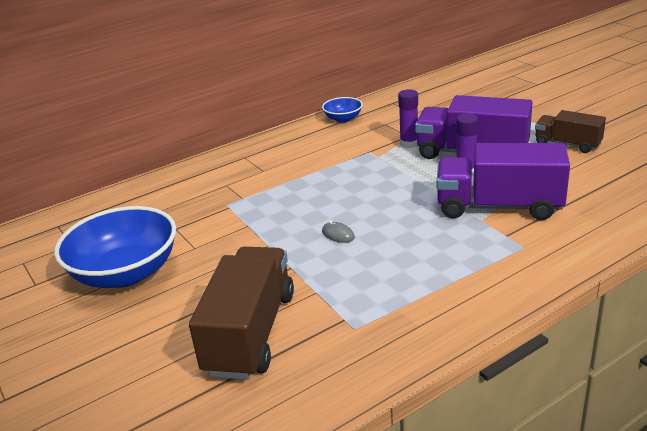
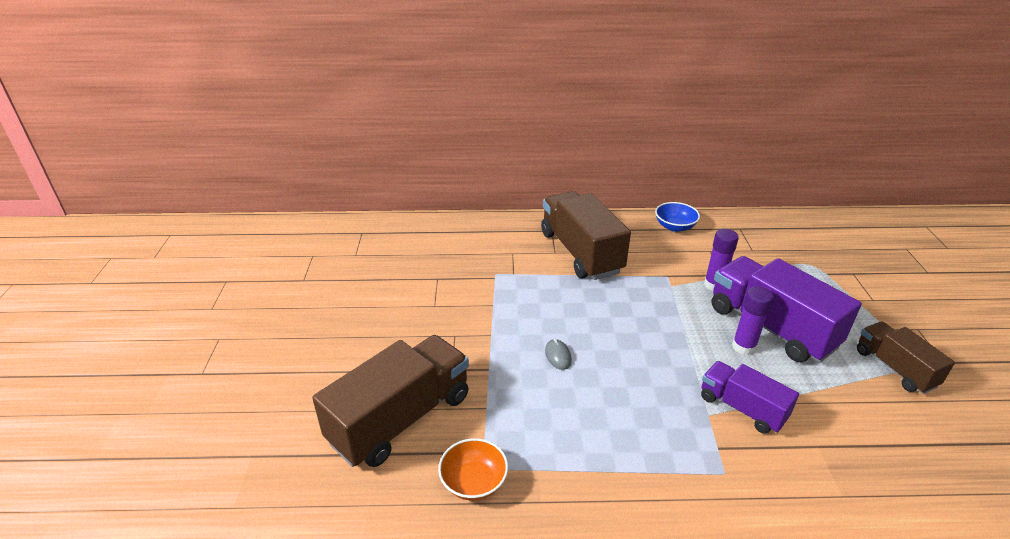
camera: 30 degrees right, 5 degrees up
(125, 273) = (367, 303): blue bowl -> none
(285, 162) = (580, 252): none -> brown truck
(356, 340) = (474, 482): none -> orange bowl
(498, 206) = (742, 408): purple truck -> purple truck, size x0.58

